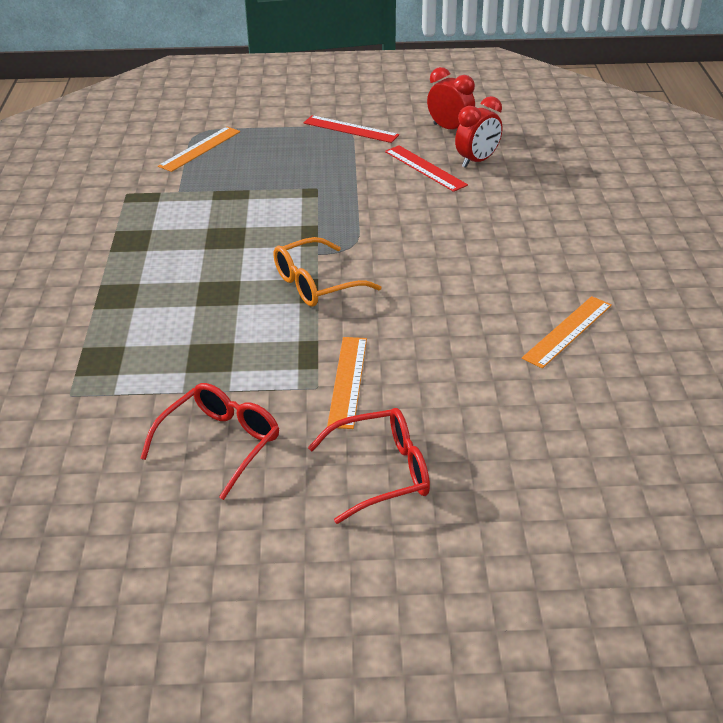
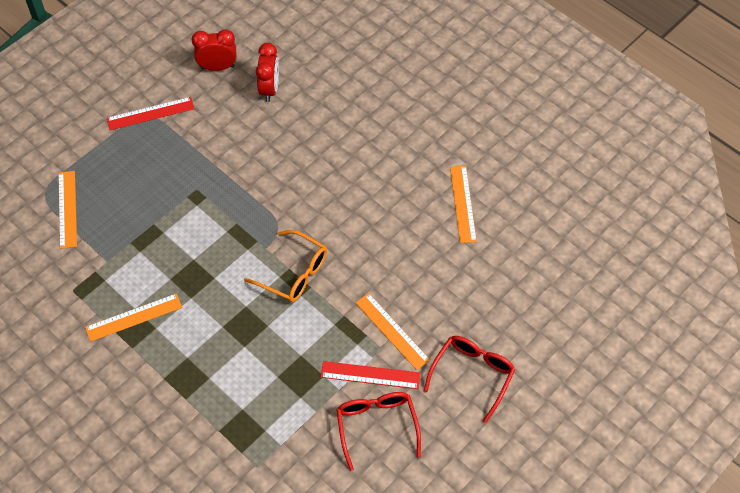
camera: 45 degrees left, 20 degrees up
(142, 234) = (134, 317): none -> orange ruler
(316, 284) = (293, 273): orange glasses -> orange glasses turned 75 degrees counterclockwise
(425, 168) = (244, 119): red ruler -> red ruler (370, 375)

